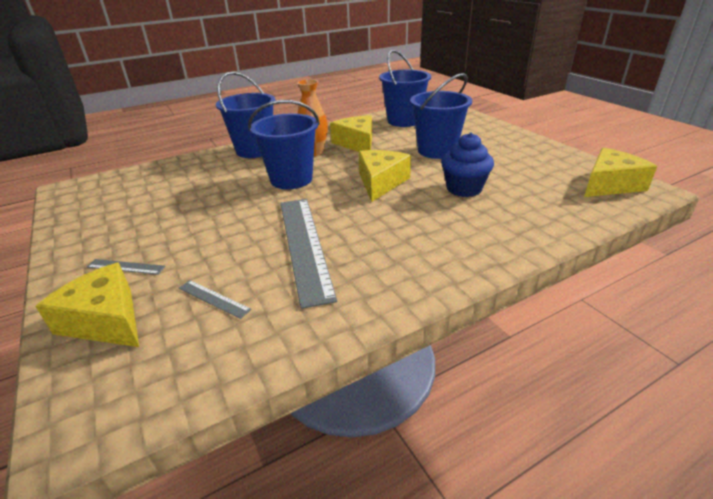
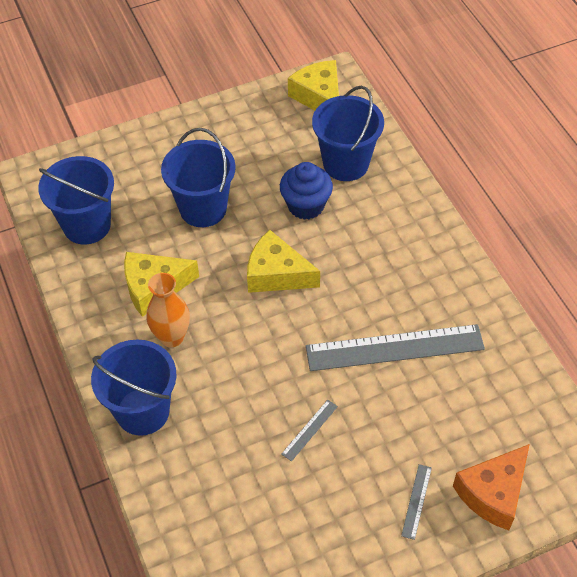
camera: 85 degrees left, 20 degrees up
(105, 320) = (493, 493): yellow cheese -> orange cheese
(213, 298) = (469, 414): grey ruler -> grey ruler (309, 430)
(291, 179) = (249, 362): blue bucket -> blue bucket (346, 163)

